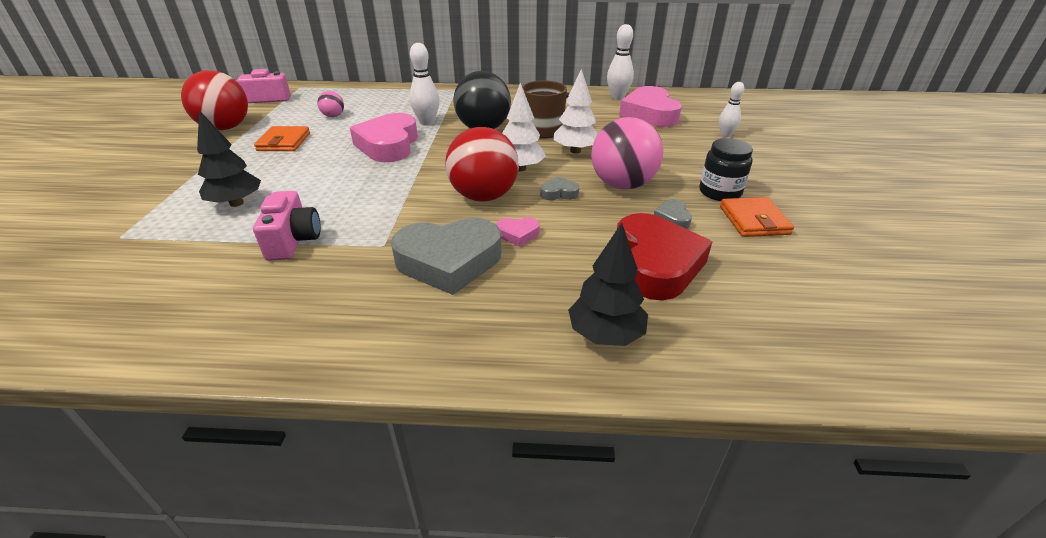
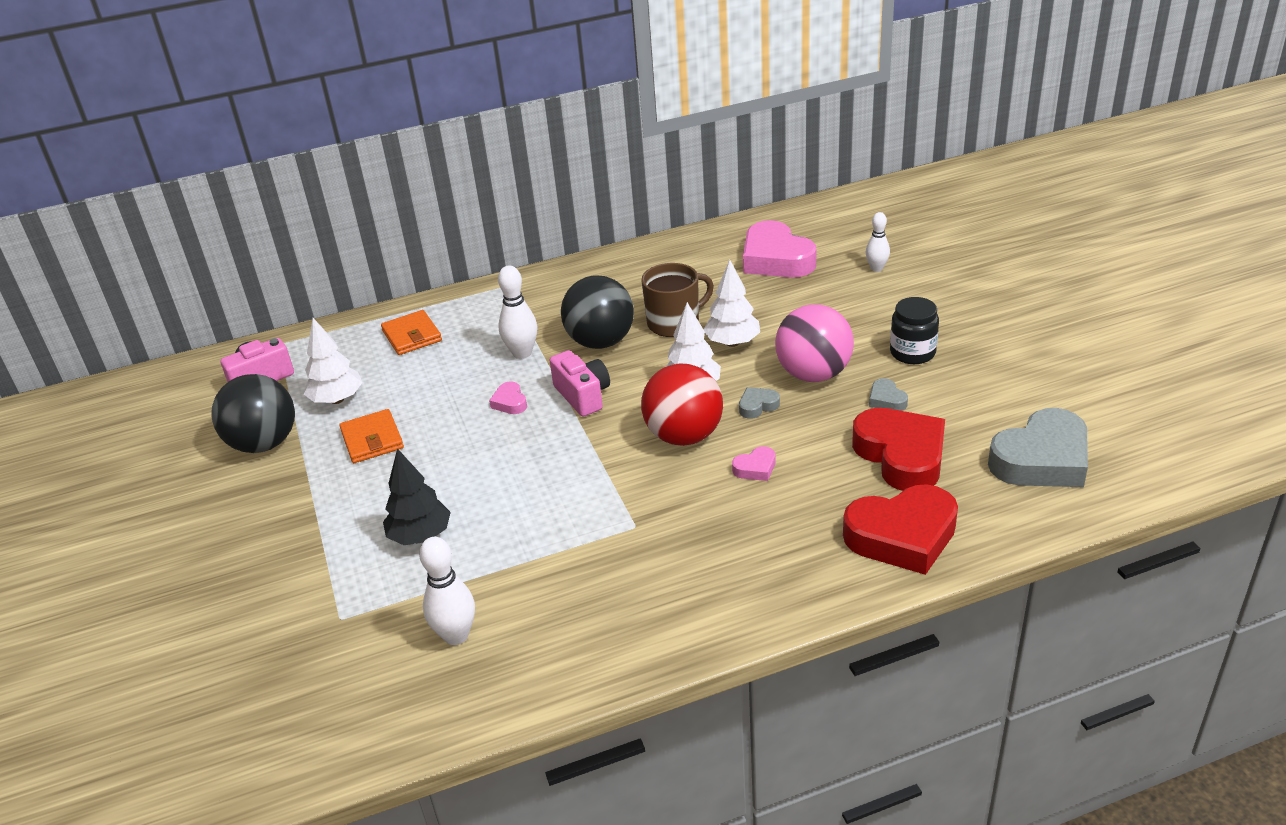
camera: 20 degrees left, 0 degrees up
(225, 128) = (264, 443): red ball -> black ball
(293, 118) = (337, 399): none -> white tree
(293, 240) = (538, 554): pink camera -> pink camera (583, 396)
(333, 116) = (388, 380): pink ball -> none
(388, 145) = (510, 402): pink heart -> pink heart, size x0.44
(449, 261) = (715, 519): grey heart -> grey heart (1041, 459)
(605, 334) = (902, 536): black tree -> red heart
(617, 97) = (720, 241): white bowling pin -> white bowling pin (456, 635)
(753, 220) = (960, 377): orange wallet -> orange wallet (412, 336)

